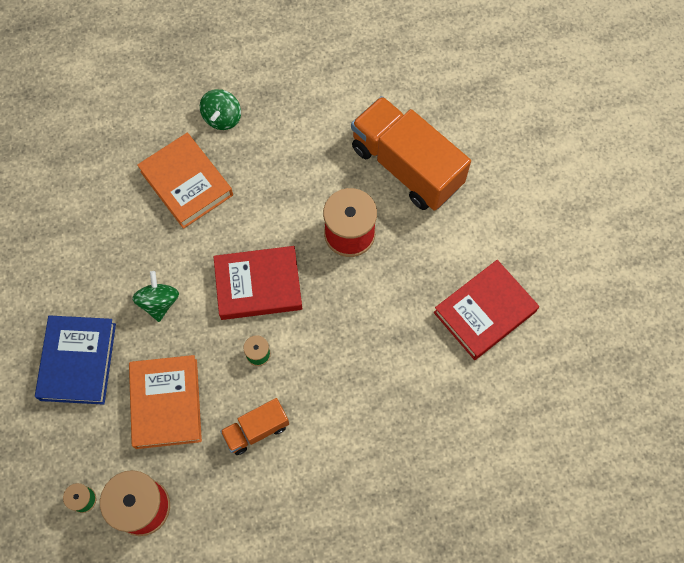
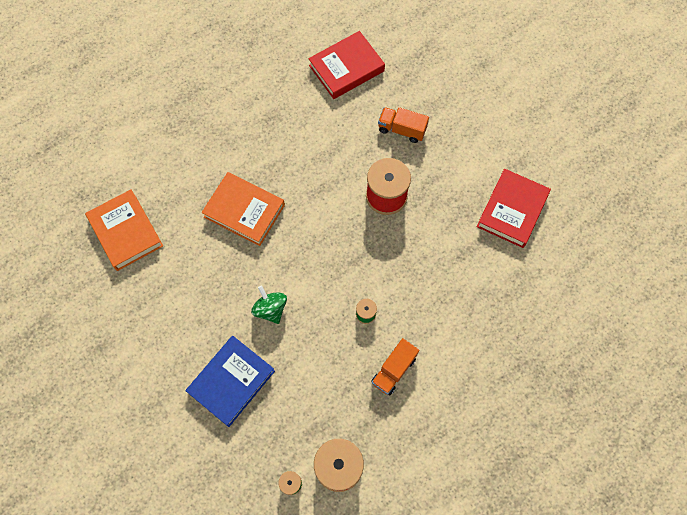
camera: 25 degrees left, 0 degrees up
(78, 361) = (231, 382): blue book -> blue book turned 60 degrees clockwise
(166, 403) = (316, 382): orange book -> orange book (126, 232)
(222, 118) = (246, 151): green spinning top -> none
(258, 285) = (339, 263): red book -> red book (346, 68)
(406, 166) = (402, 129): orange truck -> orange truck, size x0.50

